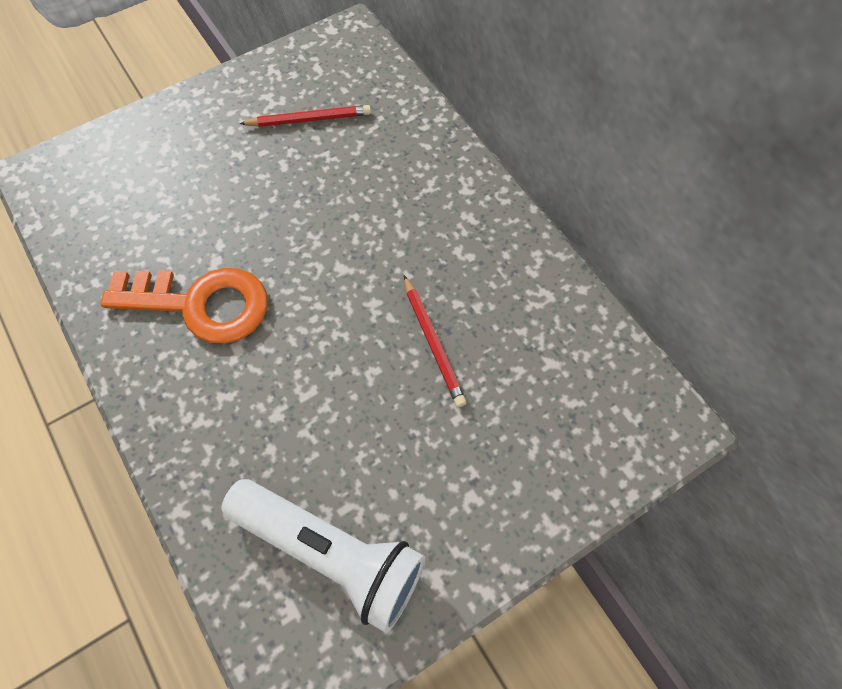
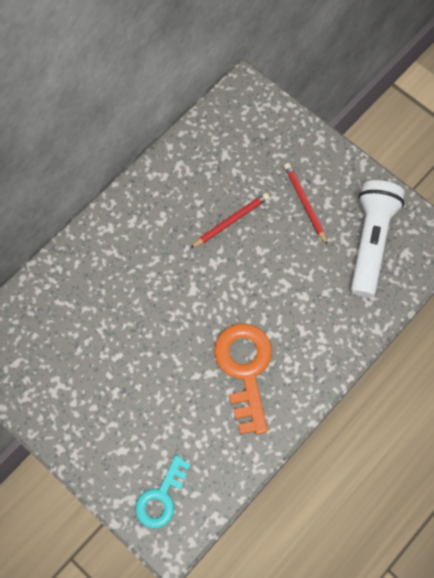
camera: 105 degrees left, 5 degrees up
(88, 174) = (161, 498): none -> turquoise key
(309, 119) = (70, 351): red pencil -> red pencil (305, 203)

